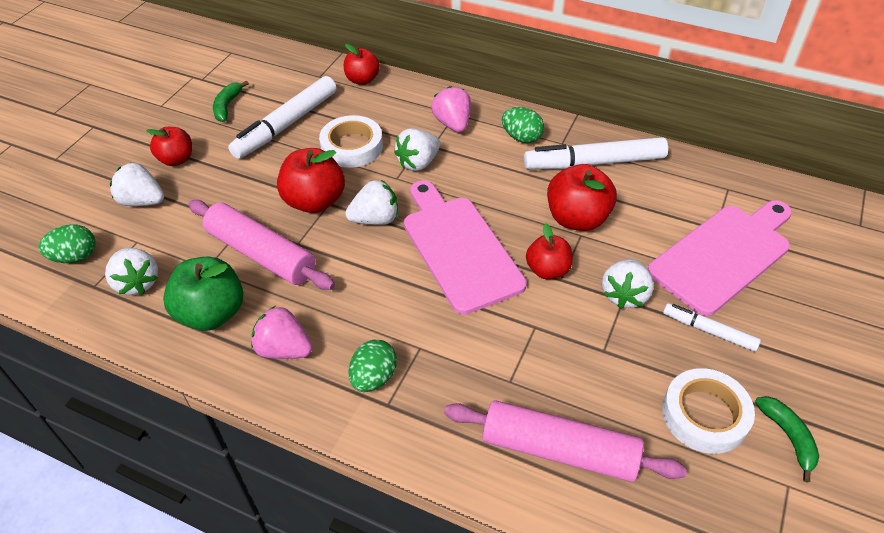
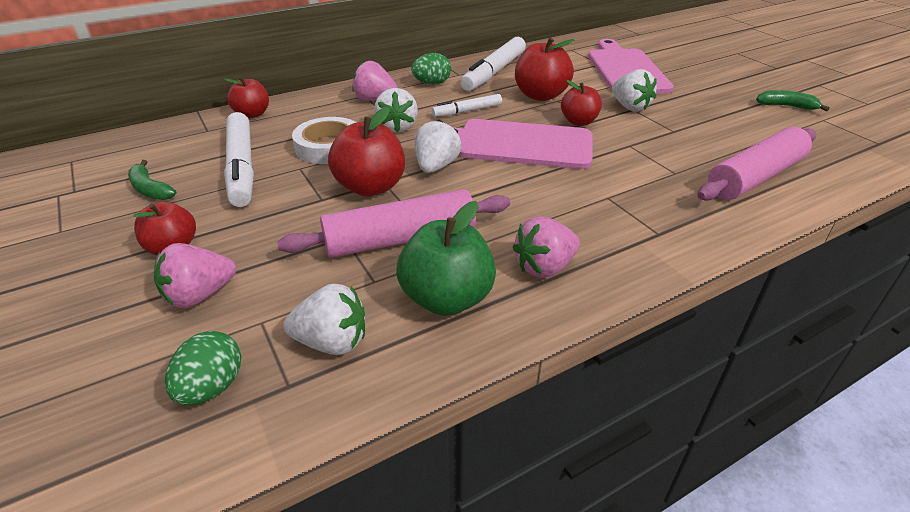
camera: 55 degrees left, 10 degrees down
(142, 201) = (200, 295): white strawberry -> pink strawberry
(374, 378) = (623, 230): green egg -> none
(705, 415) = (754, 121): white tape -> none
(709, 331) = (685, 96): white marker -> white marker (467, 111)

